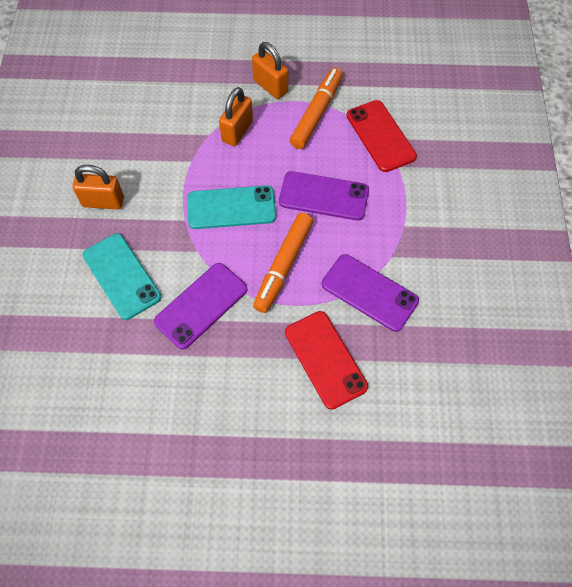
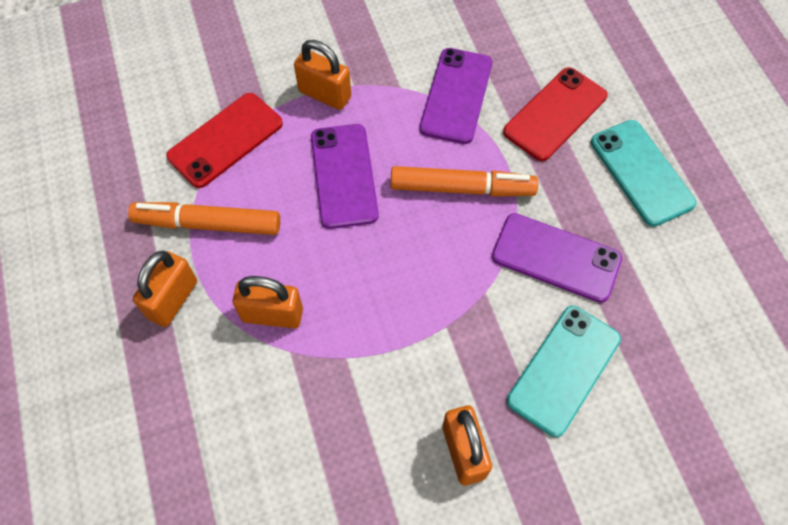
camera: 110 degrees left, 0 degrees up
(231, 208) = (404, 275): turquoise phone -> turquoise phone (641, 172)
(401, 204) = (325, 94): none -> orange padlock

